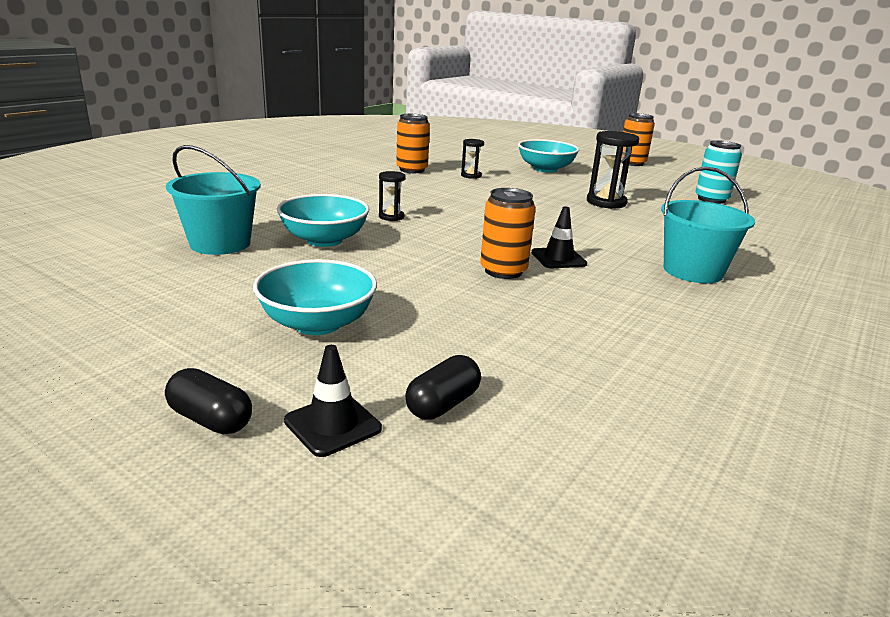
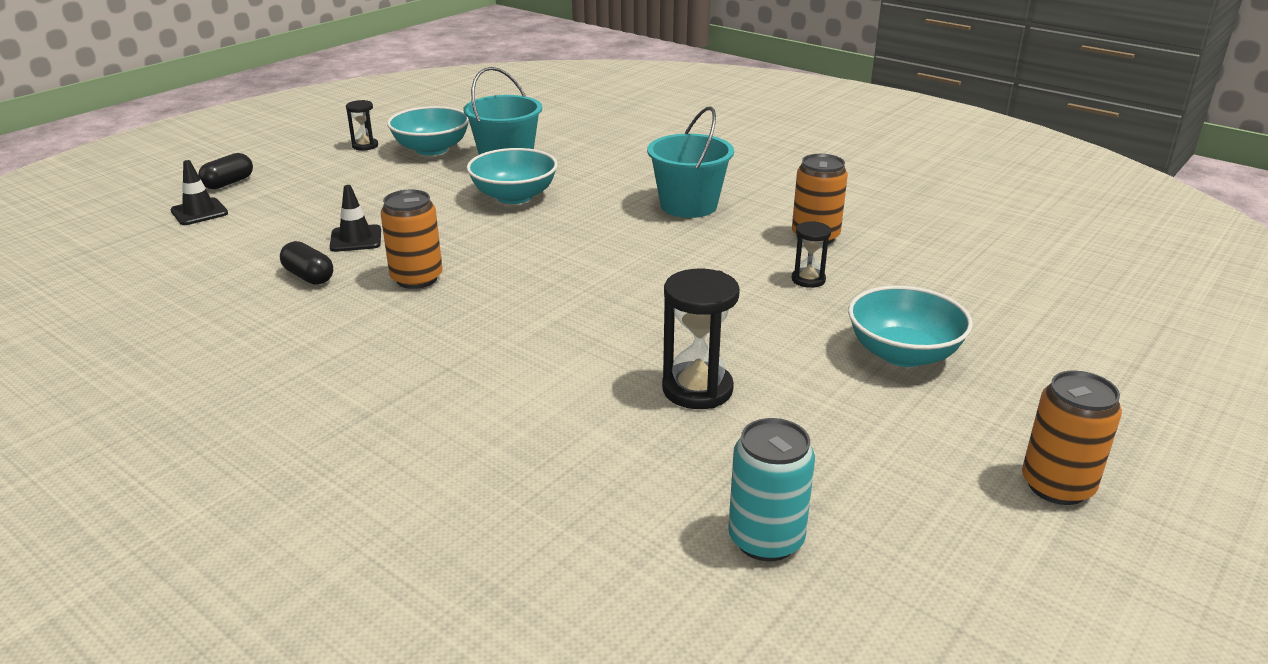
camera: 95 degrees right, 5 degrees up
(317, 323) = (334, 202): turquoise bowl -> turquoise bowl (431, 149)
(391, 217) = (591, 225): black hourglass -> black hourglass (365, 146)
(443, 404) = (196, 243): black capsule -> black capsule (309, 276)
(558, 258) = (447, 314): black traffic cone -> black traffic cone (356, 239)
(693, 271) = (384, 408): turquoise bucket -> turquoise bucket (688, 205)

